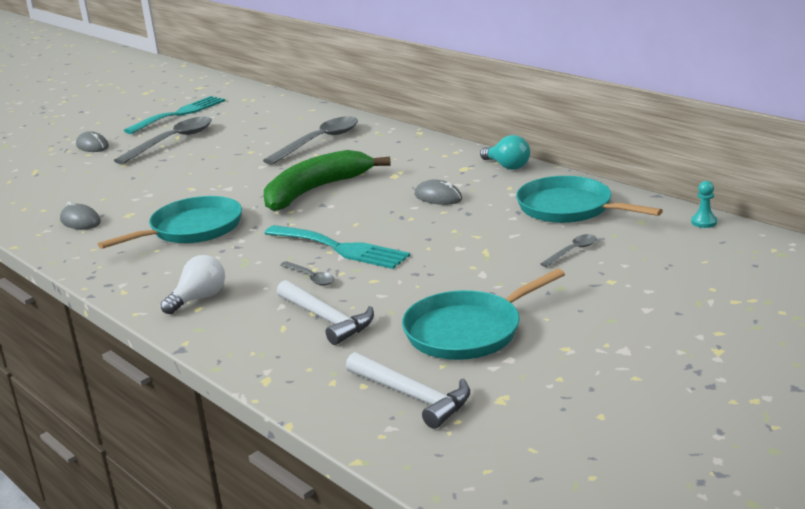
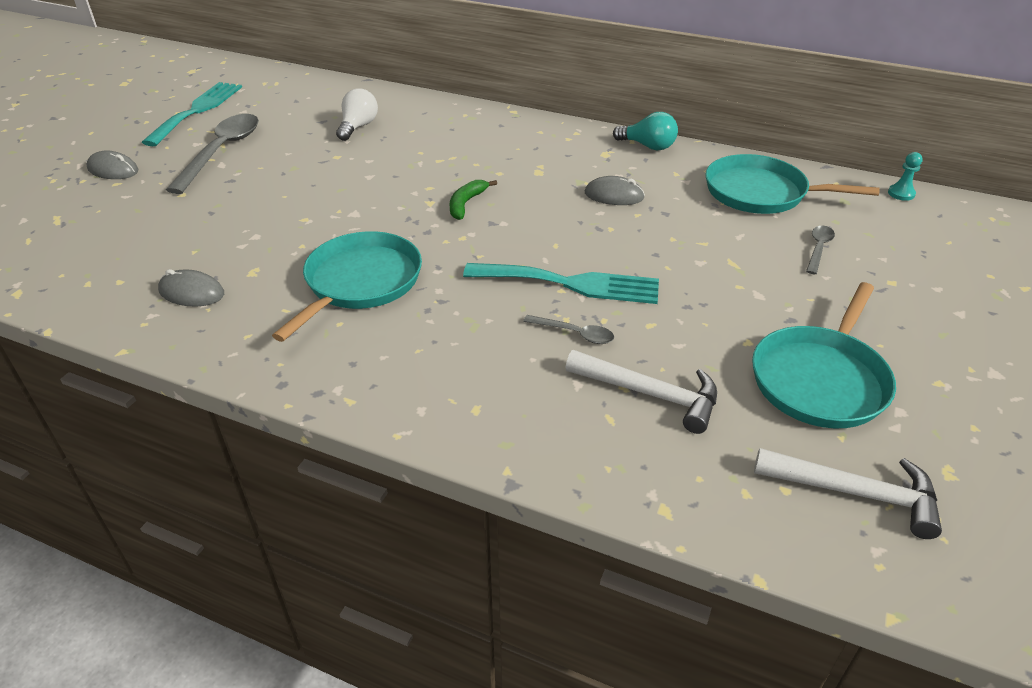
camera: 25 degrees left, 15 degrees up
(199, 298) = (463, 393): white light bulb -> white light bulb (358, 127)
(315, 190) = (466, 204): green banana -> green banana, size x0.44
(319, 142) = (410, 134): grey spoon -> none

